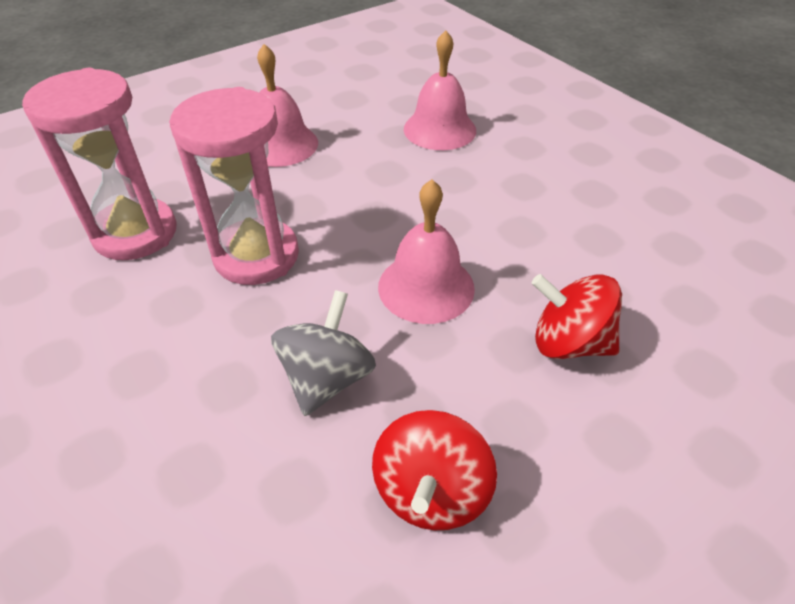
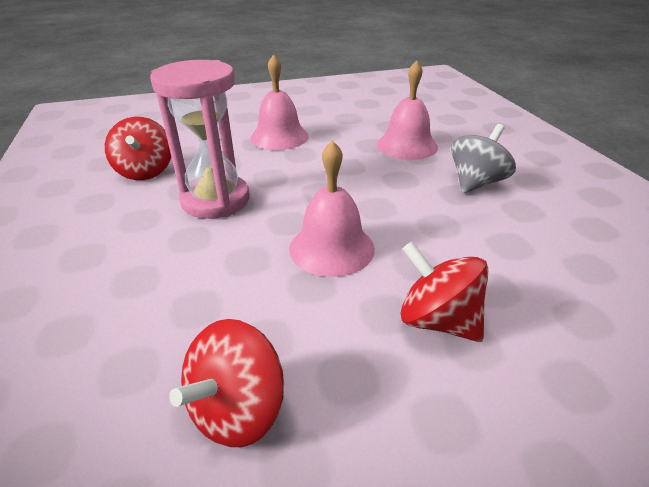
camera: 20 degrees right, 10 degrees down
(135, 233) = (145, 171): pink hourglass -> red spinning top
(327, 378) = (210, 294): grey spinning top -> grey spinning top (476, 183)

